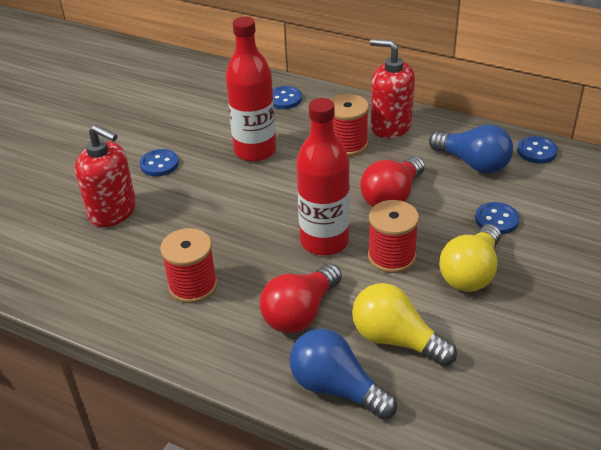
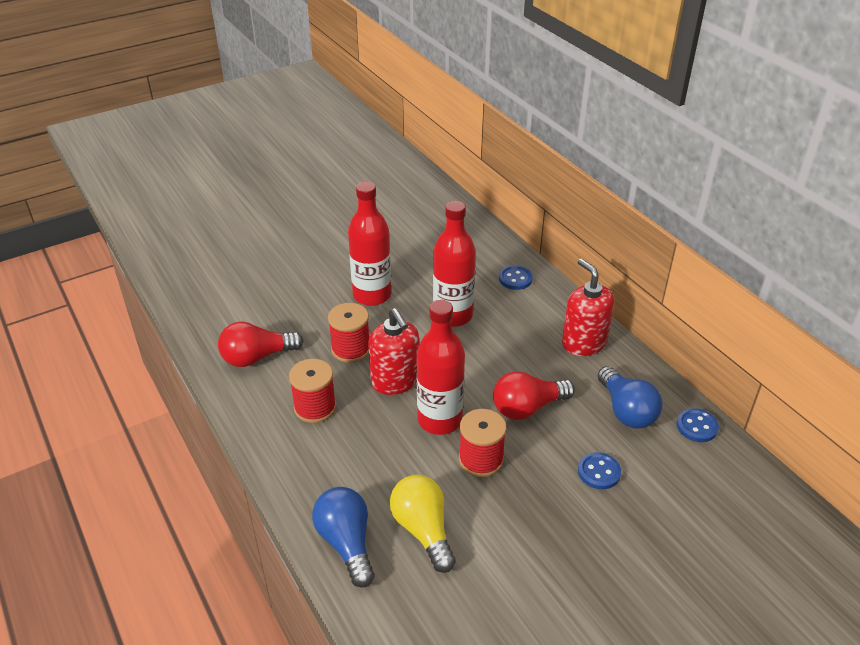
camera: 30 degrees right, 0 degrees up
(113, 212) = (308, 320): red soap dispenser -> red soap dispenser (395, 381)
(159, 164) = (372, 295): blue button -> red bottle
(300, 313) = (371, 469): red light bulb -> red light bulb (257, 357)
(347, 144) = (532, 343): red spool -> red spool (351, 349)
(471, 273) = (533, 507): yellow light bulb -> none

